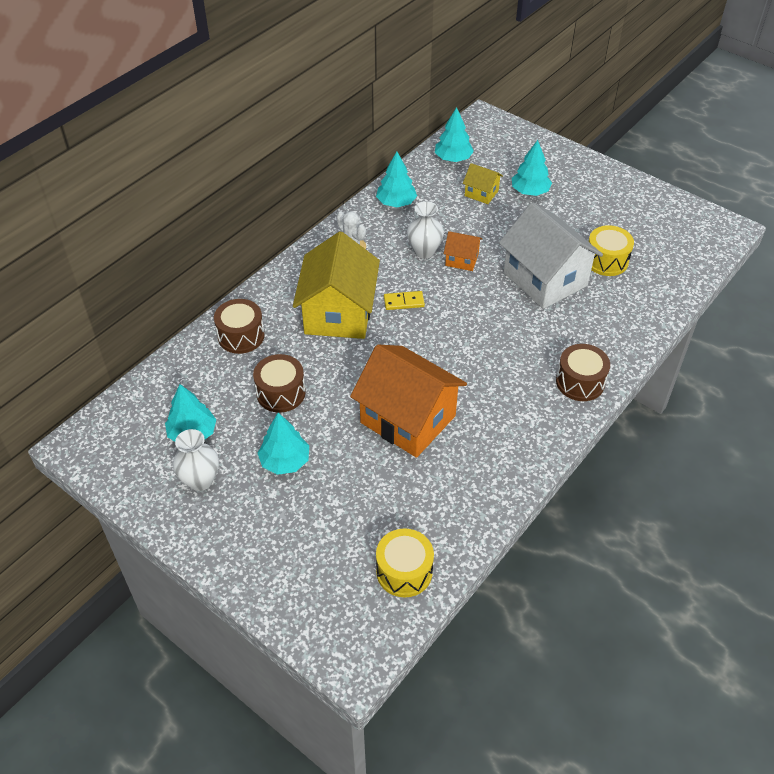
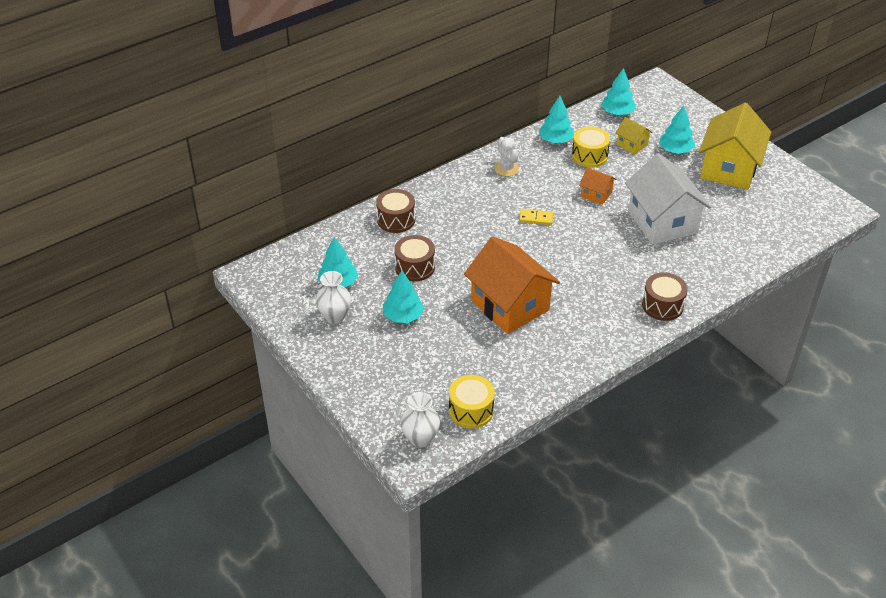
camera: 15 degrees right, 5 degrees down
(338, 313) = (479, 217): yellow house -> yellow house (729, 169)
(424, 251) = (566, 182): white vase -> white vase (420, 439)
(606, 261) = (722, 217): yellow drum -> yellow drum (589, 156)

